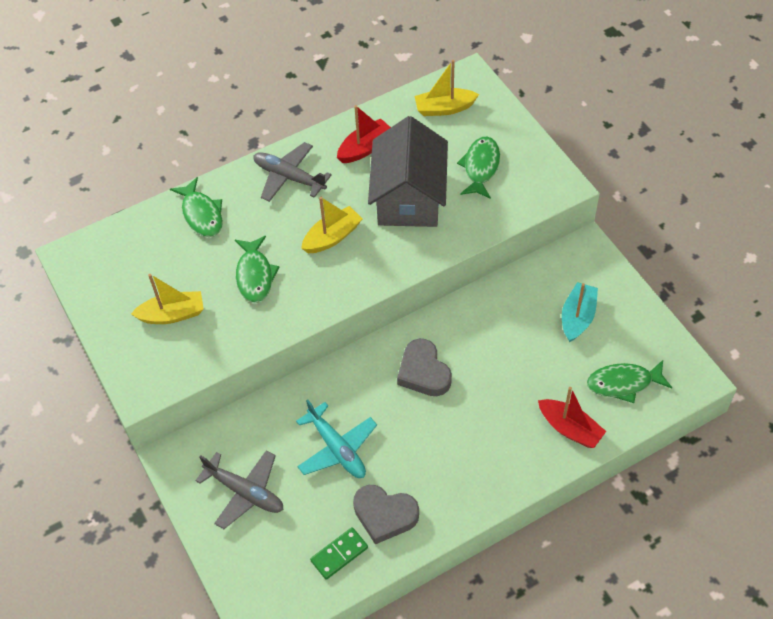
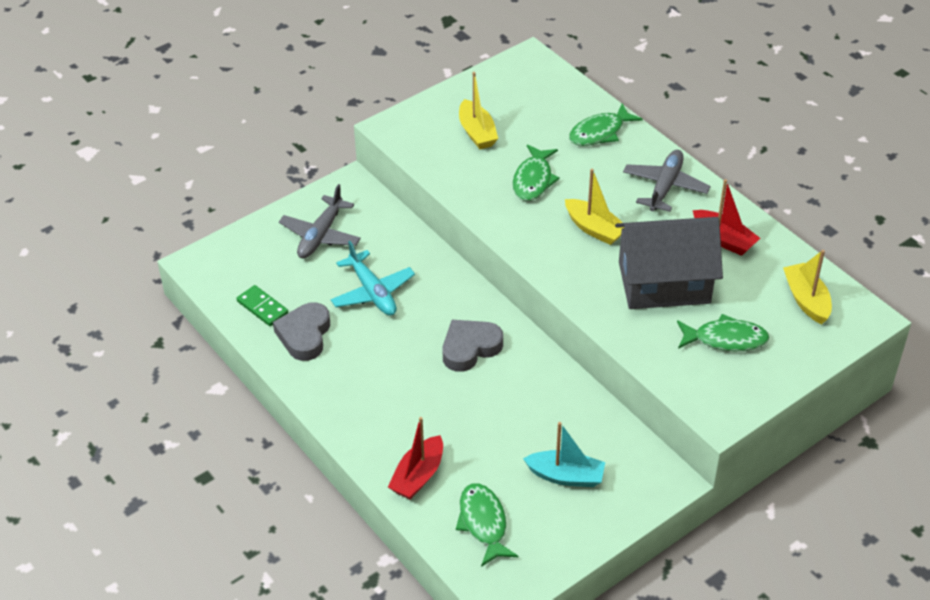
camera: 80 degrees right, 10 degrees down
(255, 275) = (533, 180): green fish -> green fish turned 60 degrees counterclockwise
(337, 448) = (372, 292): turquoise plane -> turquoise plane turned 75 degrees counterclockwise

